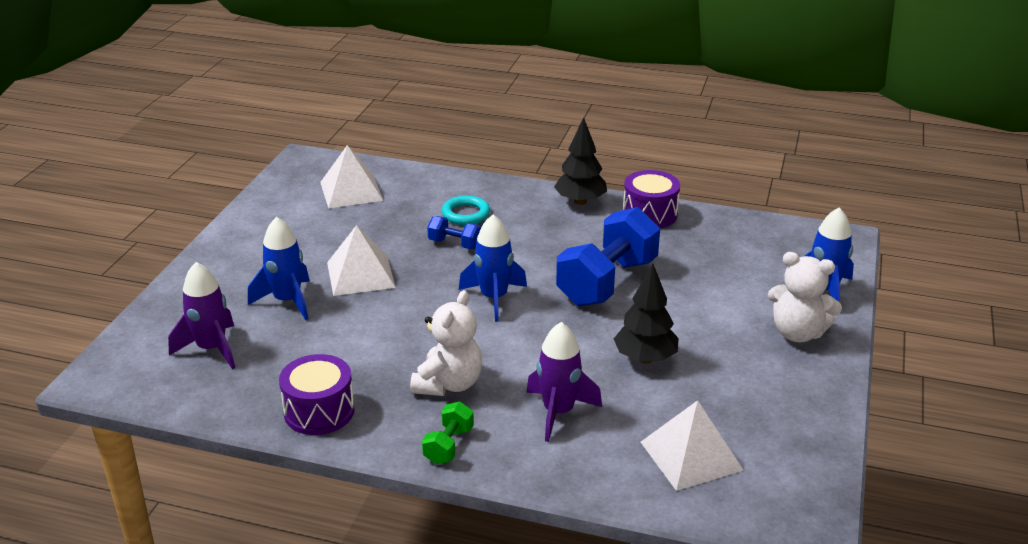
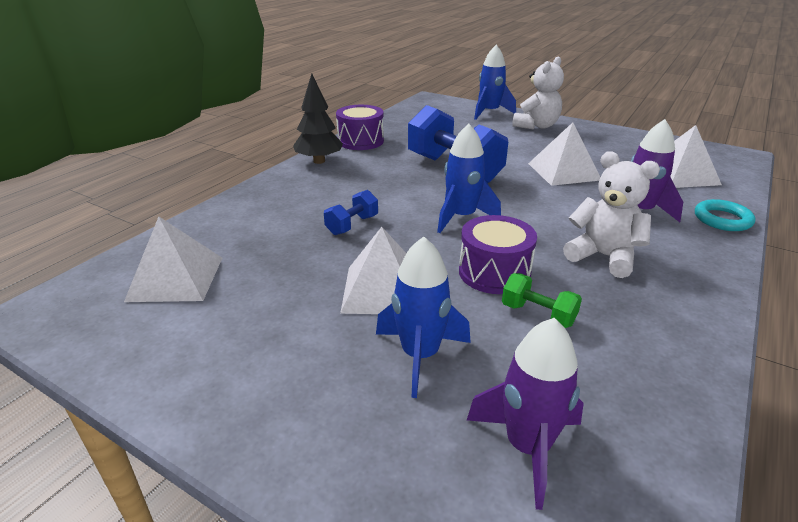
camera: 75 degrees left, 0 degrees up
(319, 411) = (665, 346): purple drum -> purple drum (494, 272)
(448, 445) = (701, 267): green dumbbell -> green dumbbell (538, 315)
(466, 214) = (297, 213): turquoise ring -> turquoise ring (722, 219)
(645, 358) = (563, 171): black tree -> white pyramid

